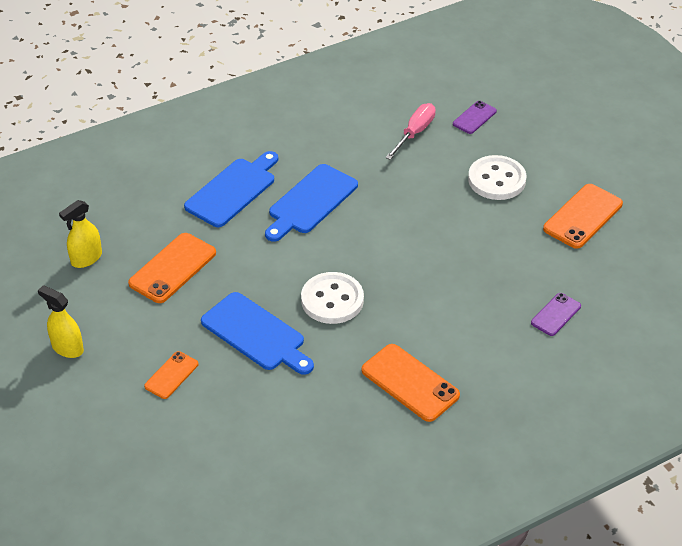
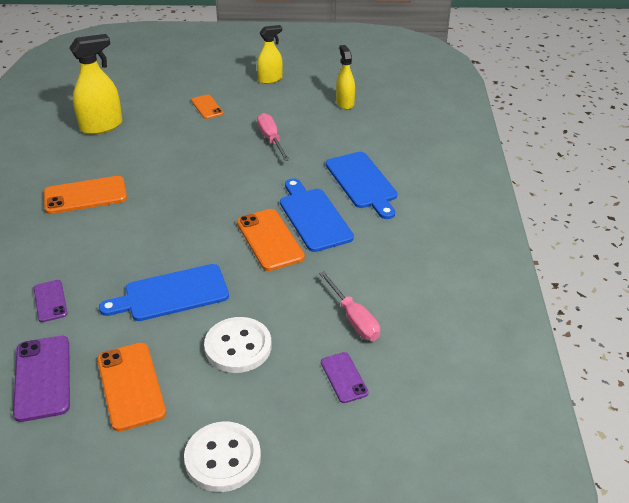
camera: 120 degrees right, 5 degrees down
(172, 268) = (302, 132): orange phone -> orange phone (270, 240)
(203, 287) = (271, 139): none -> pink screwdriver
(256, 334) = (204, 147): blue cutting board -> blue cutting board (171, 294)
(279, 453) = (101, 126): none -> yellow spray bottle
(332, 300) = (198, 190): white button -> white button (223, 458)
(623, 268) = (42, 378): none -> purple phone

